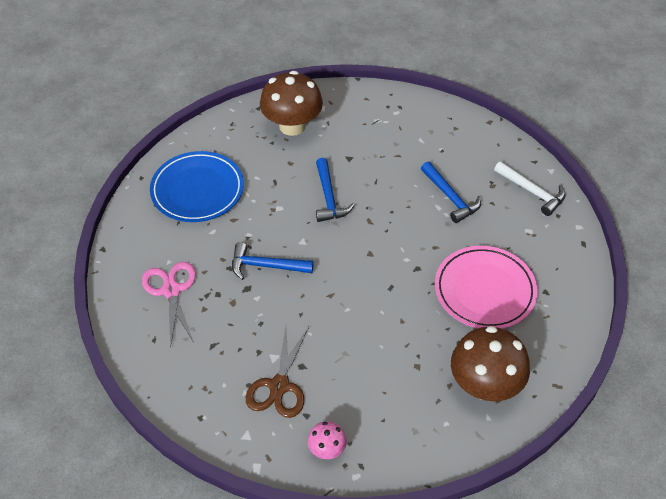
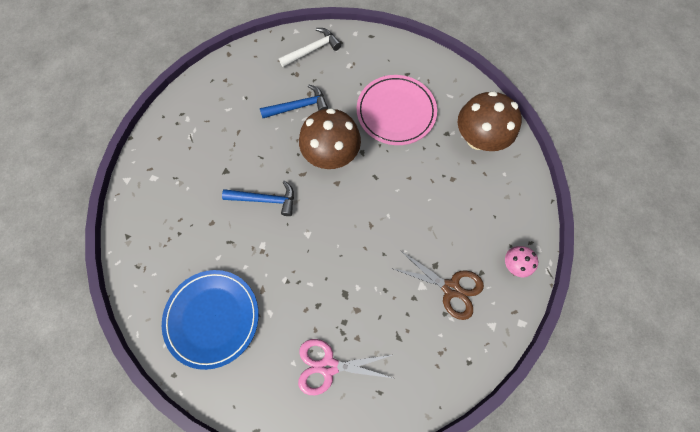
camera: 75 degrees left, 20 degrees up
(266, 266) = (325, 271): blue hammer -> none
(292, 126) = (165, 210): brown mushroom -> brown mushroom (331, 155)

